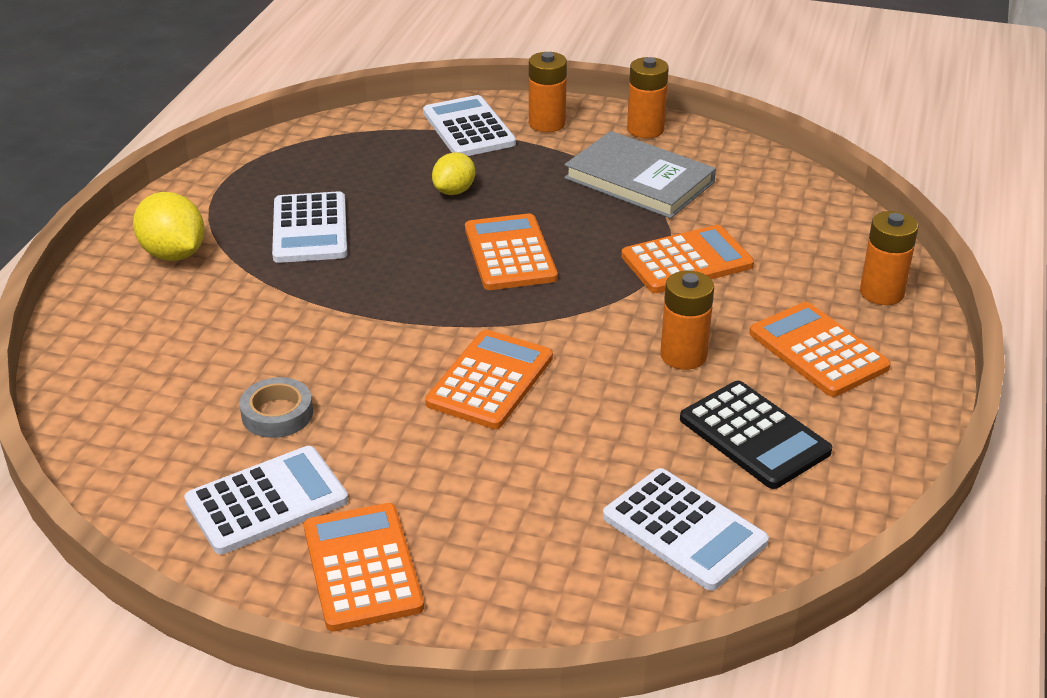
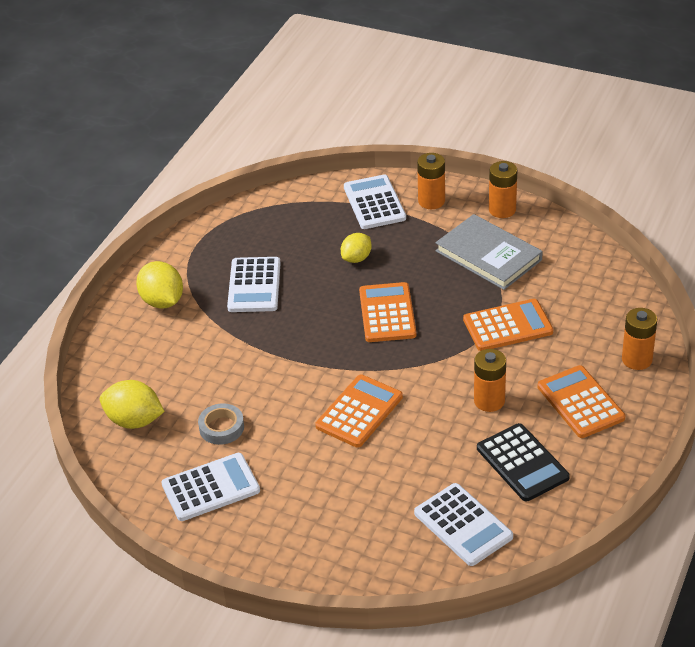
camera: 10 degrees right, 5 degrees up
(136, 412) = (134, 421): none -> yellow lemon
(362, 567) = (264, 535): orange calculator -> none

